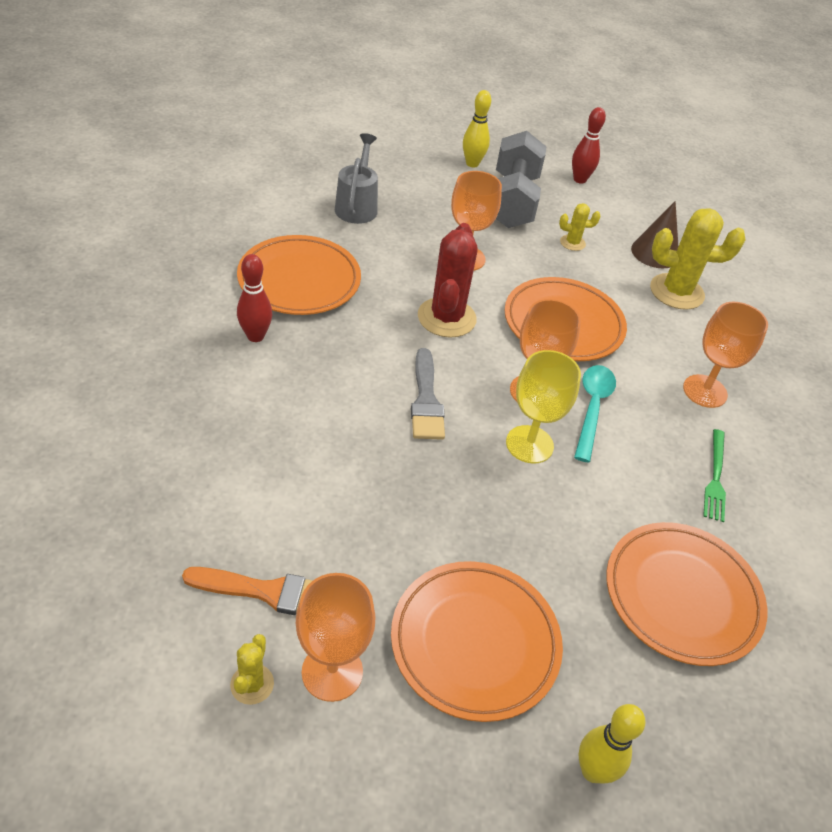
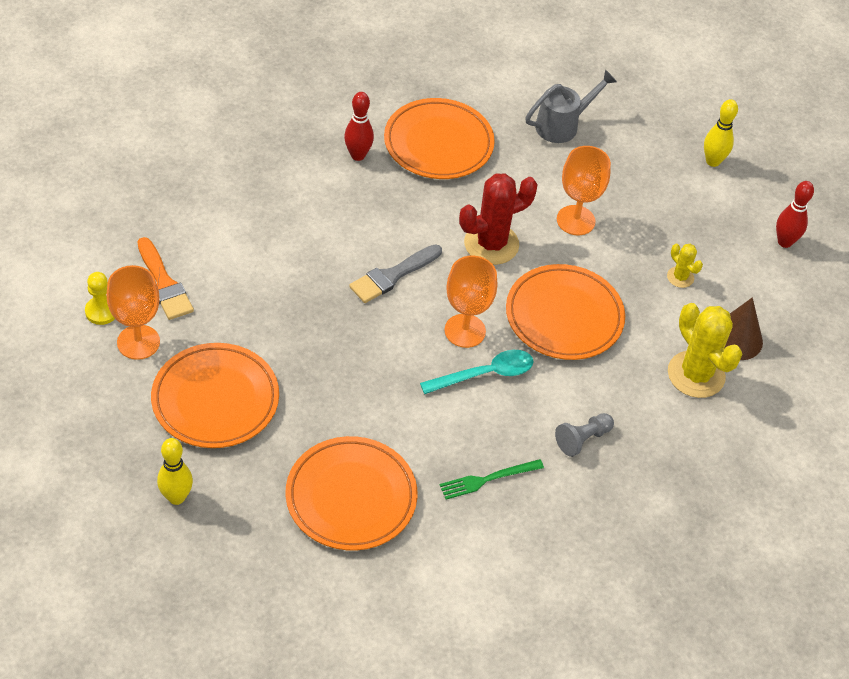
camera: 55 degrees right, 5 degrees up
(252, 684) = (101, 311): yellow cactus -> yellow pawn
(512, 201) = (691, 212): grey dumbbell -> none
(529, 444) = (409, 353): yellow goblet -> none
(705, 391) = (582, 439): orange goblet -> grey pawn

